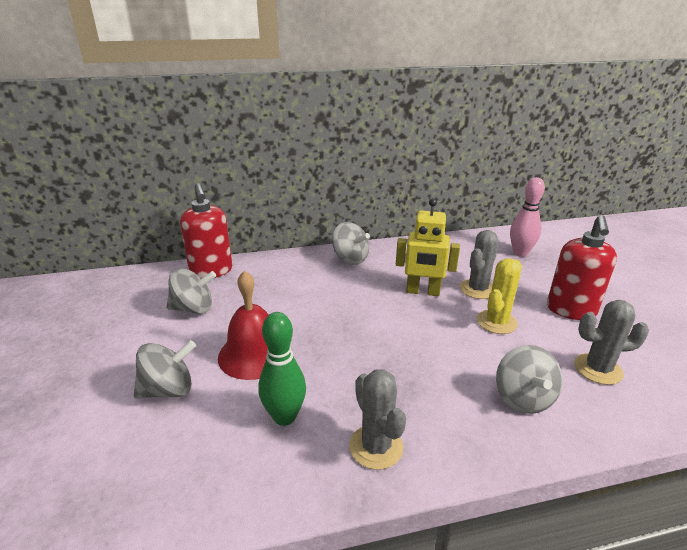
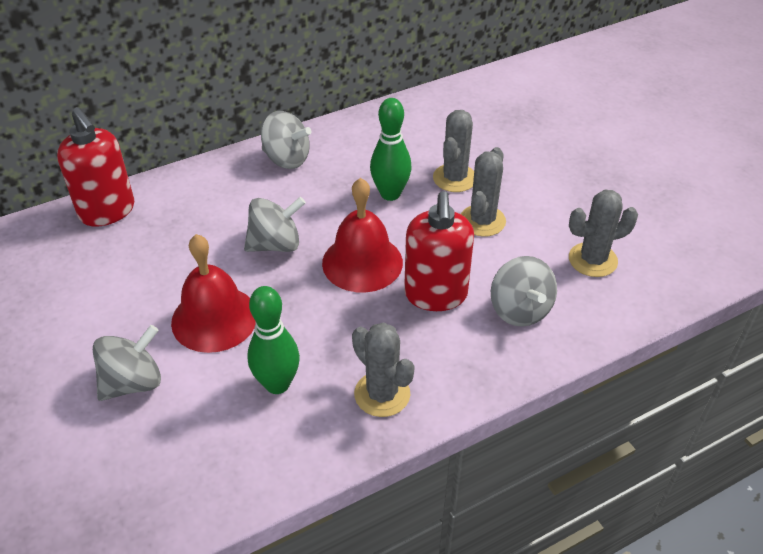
camera: 15 degrees left, 15 degrees up
(193, 308) = (110, 272): grey spinning top -> grey spinning top (276, 244)
(387, 335) = (362, 262): none -> red bell
(423, 292) = (390, 194): yellow robot -> green bowling pin
(496, 322) = (482, 221): yellow cactus -> grey cactus
(520, 253) = (498, 112): pink bowling pin -> none
(571, 310) = (562, 189): red soap dispenser -> red soap dispenser (435, 295)

